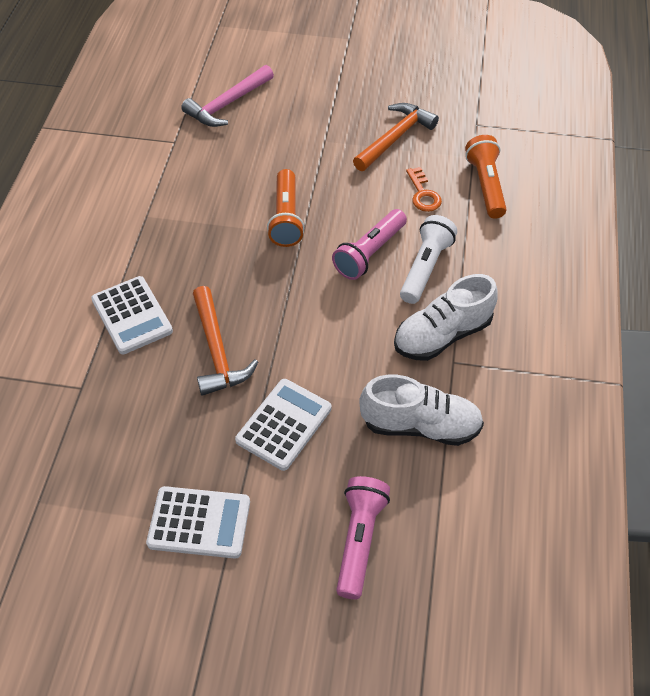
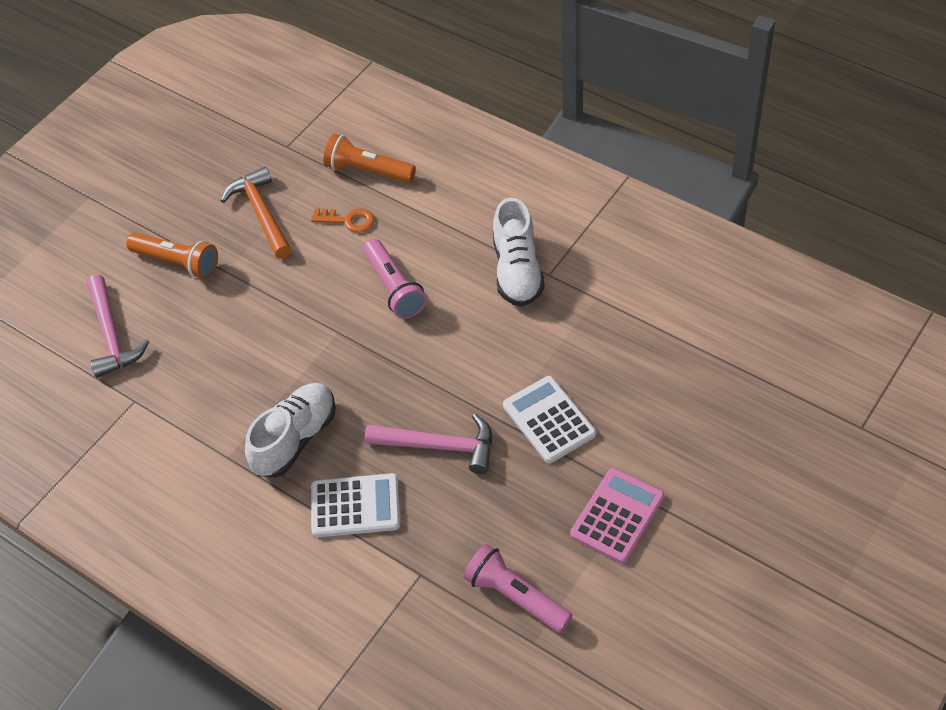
camera: 60 degrees left, 0 degrees up
(199, 523) = (617, 516): white calculator -> pink calculator
(217, 351) = (439, 446): orange hammer -> pink hammer
(286, 218) = (309, 337): orange flashlight -> orange flashlight (177, 262)
(359, 540) = (686, 404): pink flashlight -> pink flashlight (515, 596)
(420, 425) = (600, 322): white shoe -> white shoe (295, 439)
(425, 268) = (436, 253): white flashlight -> none

